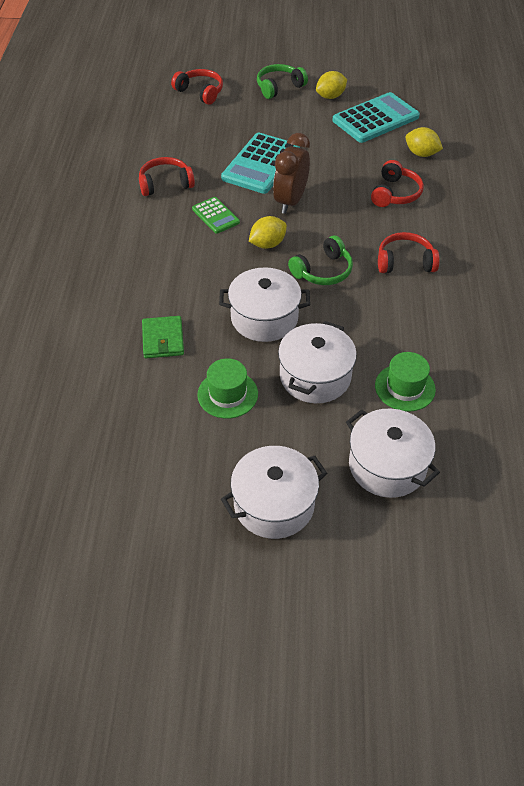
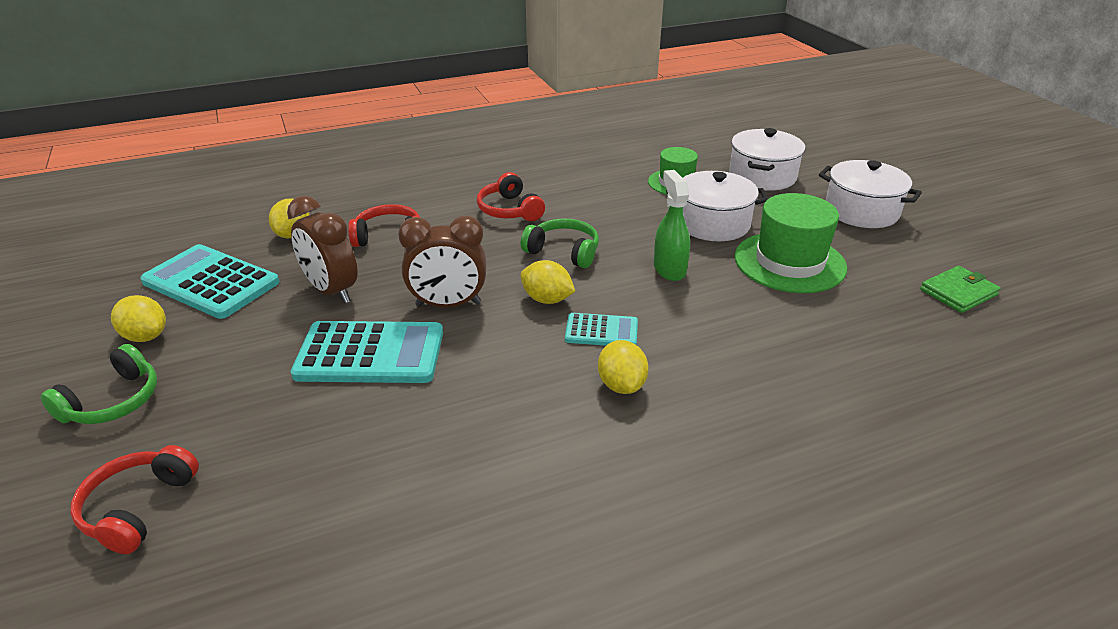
camera: 115 degrees left, 15 degrees down
(163, 246) = (621, 385): none -> yellow lemon
(163, 339) = (772, 326): green wallet -> green wallet (958, 292)
(165, 184) = (473, 440): red headphones -> none
(215, 216) = (520, 359): green calculator -> none
(217, 256) = (601, 331): none -> turquoise calculator
(227, 394) = (789, 262): green hat -> green hat, size x1.64
(264, 318) = (669, 269): white pot -> green spray bottle
(279, 87) = (113, 401): green headphones -> green headphones turned 90 degrees counterclockwise
(336, 160) = (331, 291): none -> brown clock

